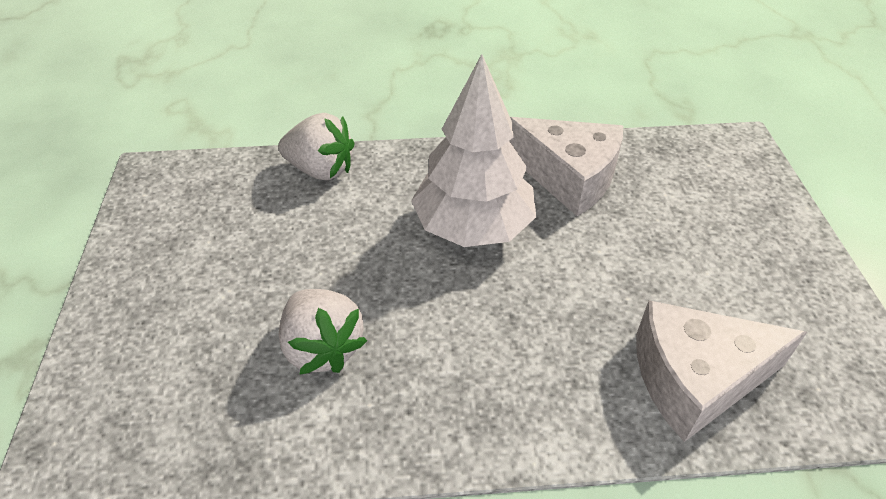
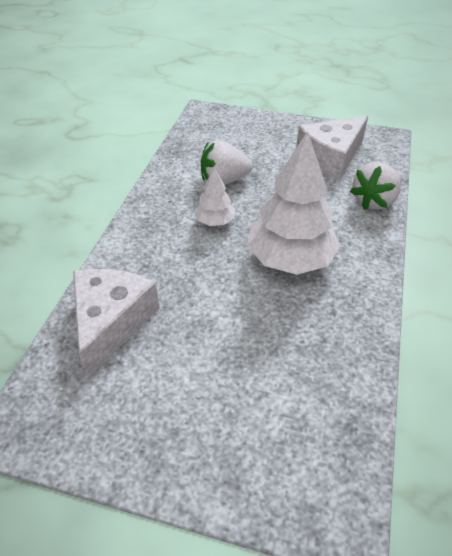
camera: 110 degrees right, 0 degrees up
(435, 327) = (215, 221): none -> white tree
(568, 176) = (329, 334): white cheese -> white cheese (331, 157)

